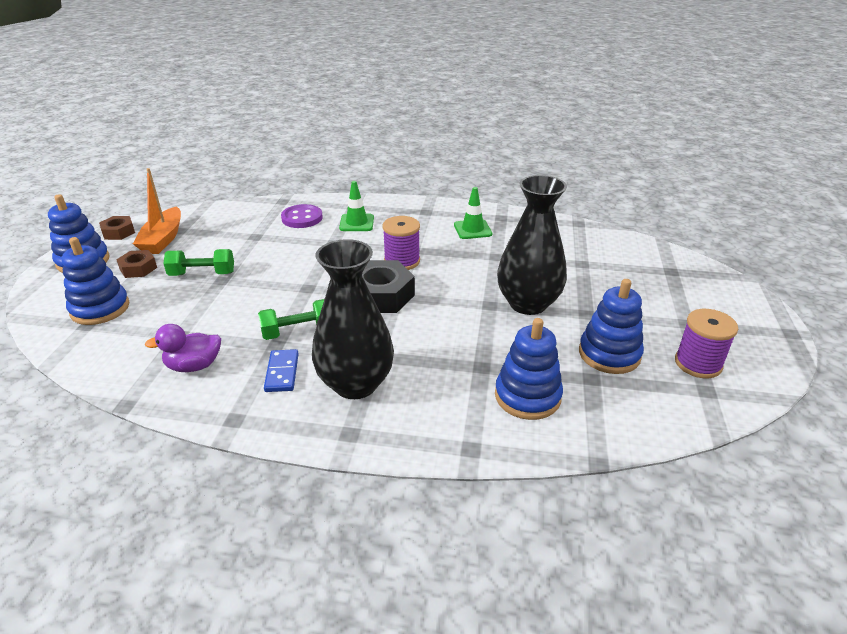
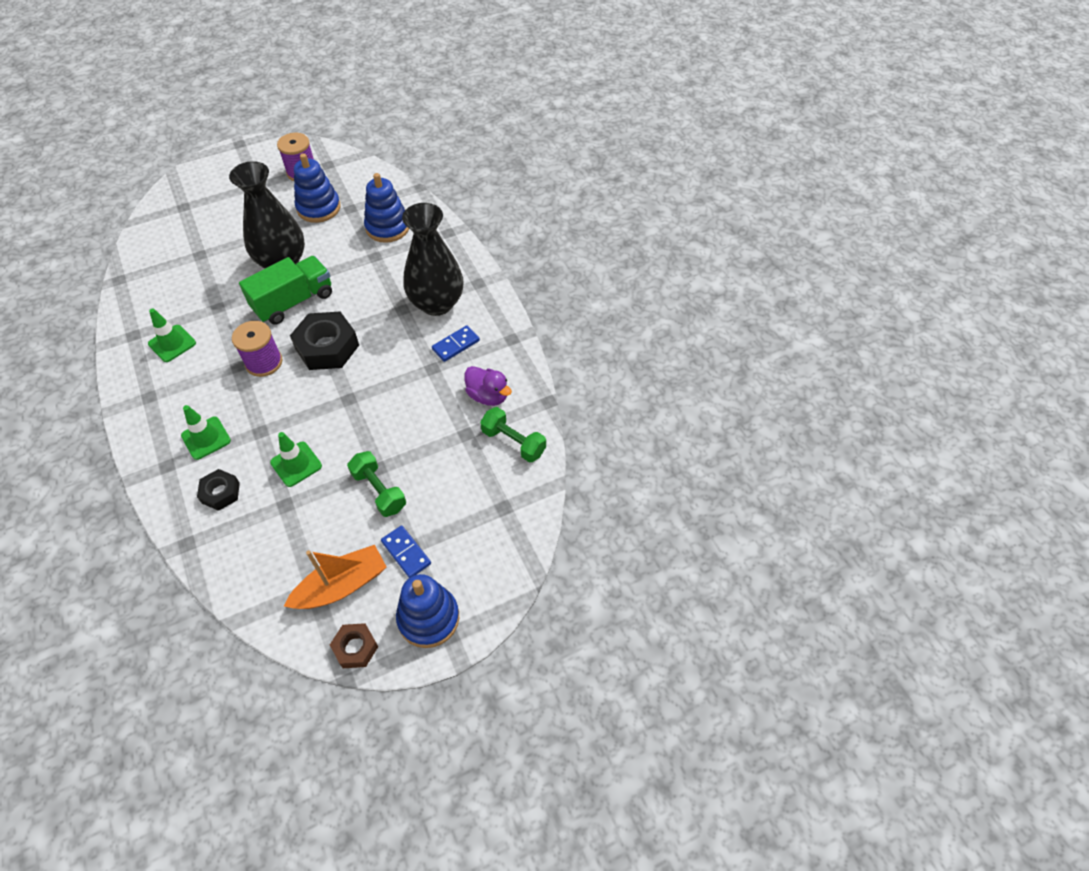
camera: 125 degrees left, 20 degrees up
(100, 308) = (479, 520): blue stacking toy -> none
(138, 268) = (406, 552): brown nut -> blue domino
(281, 248) = (296, 464): none -> green traffic cone
(298, 331) = (408, 366): green dumbbell -> green dumbbell (513, 442)
(302, 218) = (221, 493): purple button -> black nut
(461, 294) = (294, 302): none -> green truck

